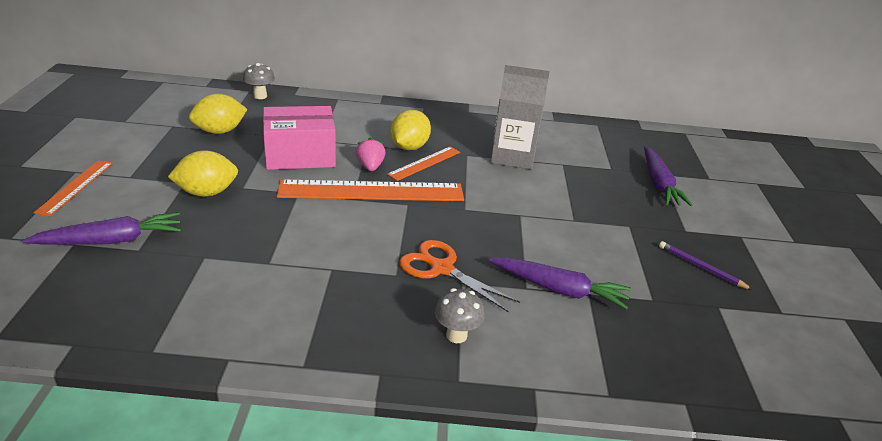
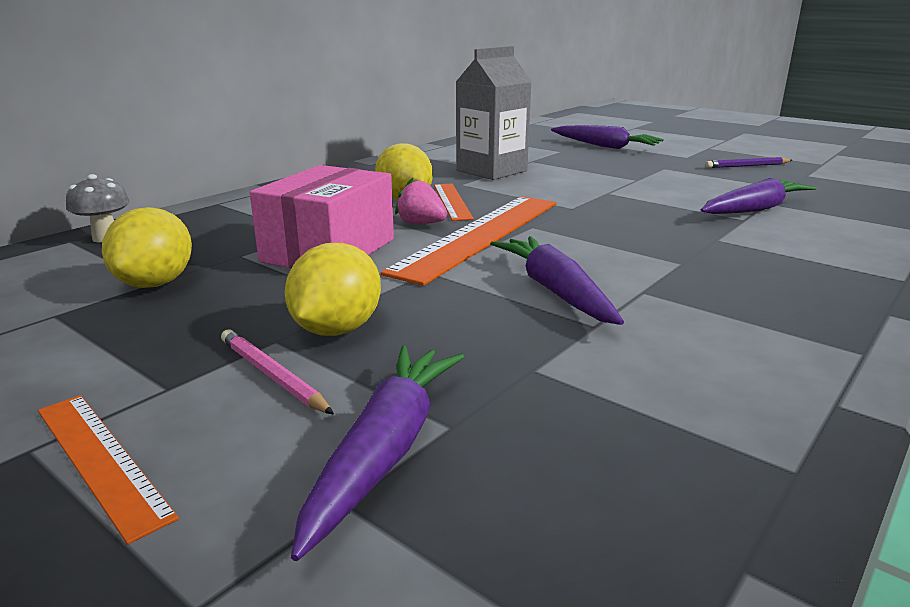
camera: 50 degrees left, 10 degrees down
(154, 194) = (272, 375): none -> pink pencil
(306, 239) = (555, 290): none -> purple carrot
(441, 268) = (684, 241): orange scissors -> none
(456, 335) = (820, 262): grey mushroom -> none

